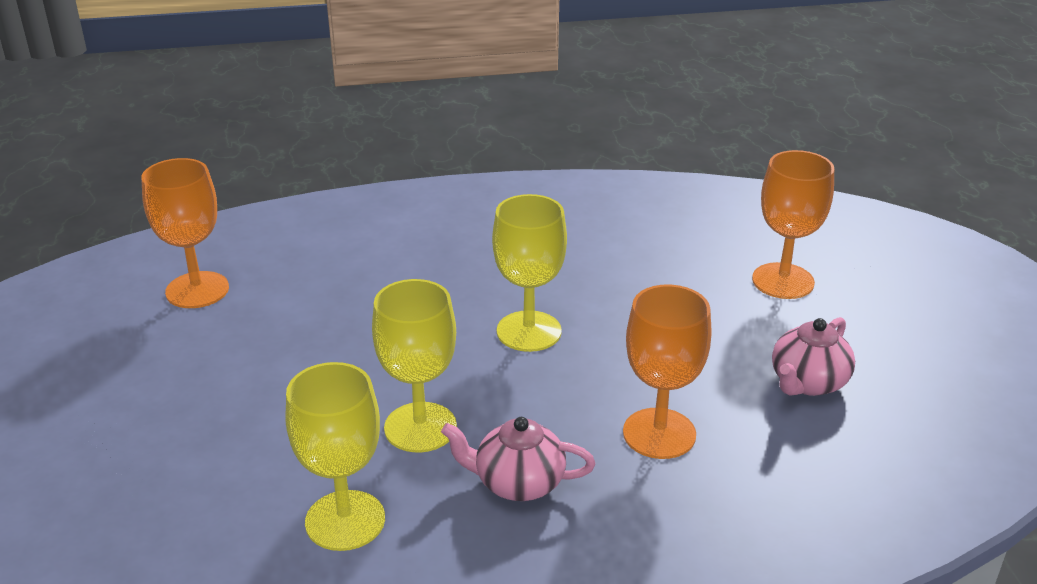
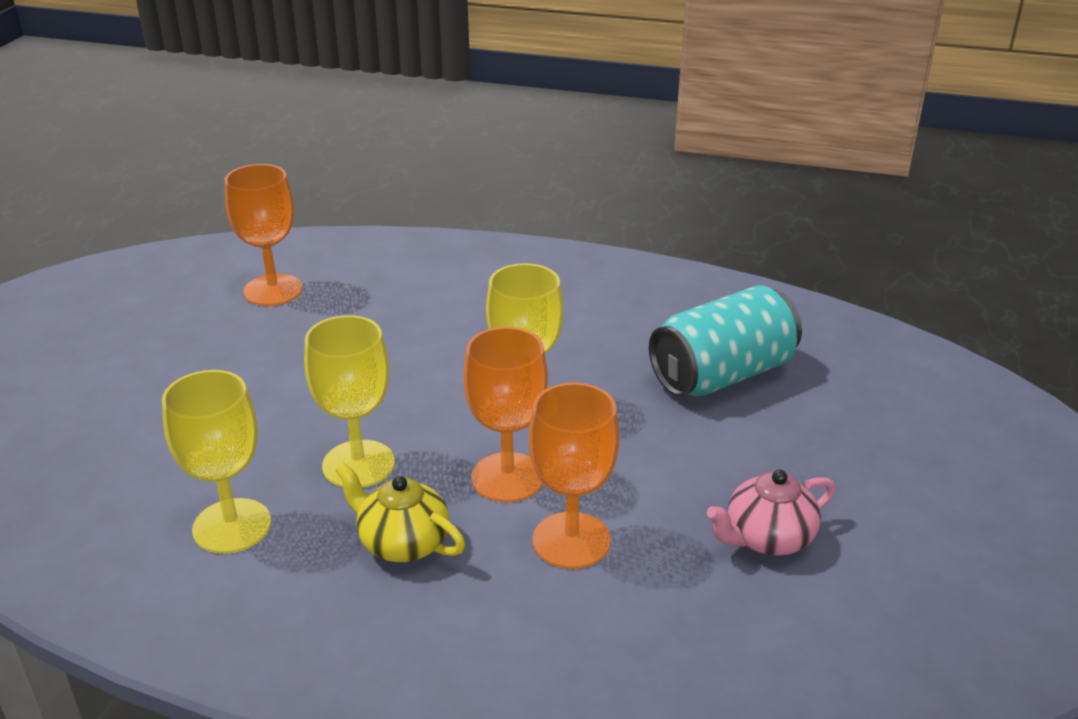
camera: 25 degrees right, 0 degrees up
(517, 483) = (402, 543): pink teapot -> yellow teapot
(672, 260) = (722, 375): none -> turquoise can
(783, 281) = (825, 427): orange goblet -> orange goblet (507, 477)

